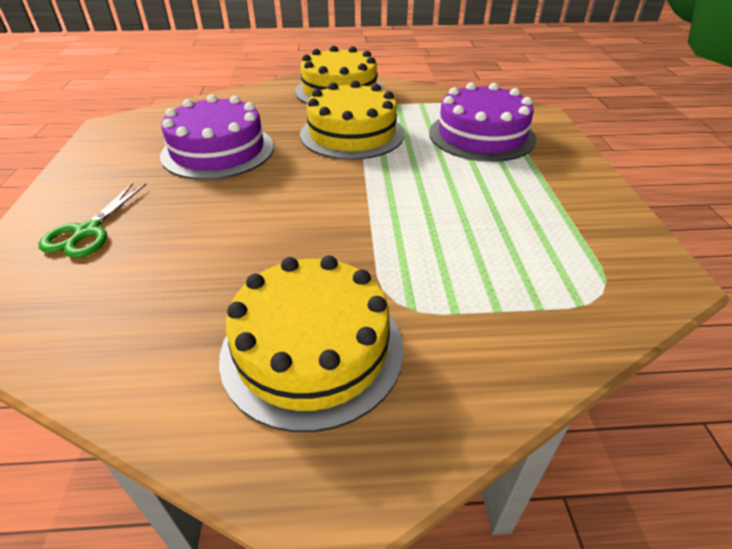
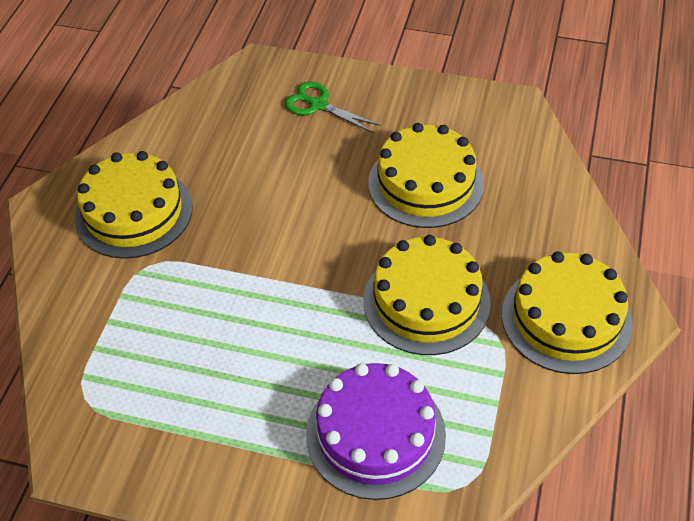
camera: 110 degrees right, 10 degrees up
(218, 151) = (425, 183): purple cake -> yellow cake

